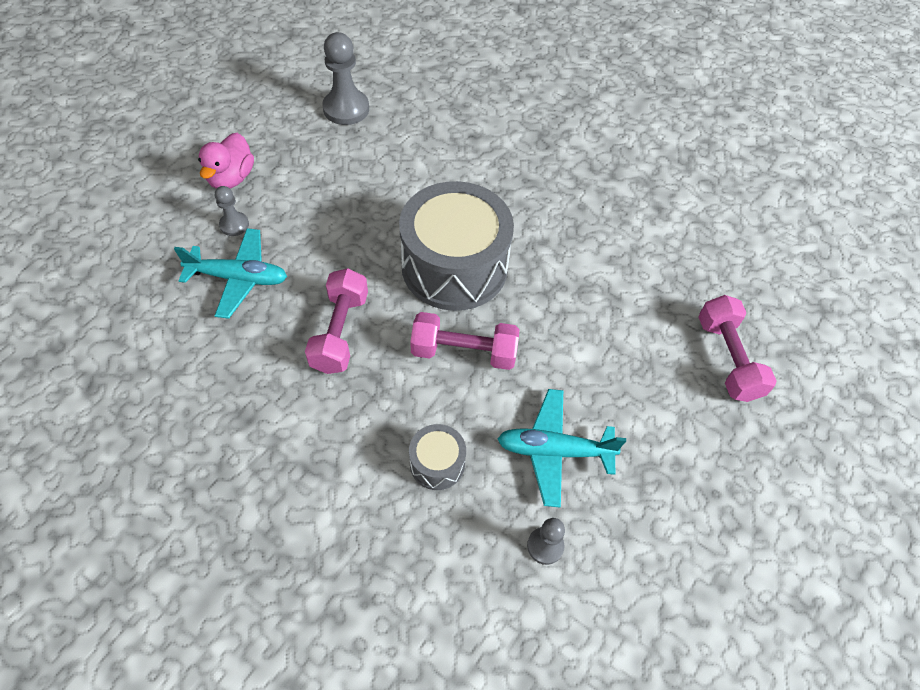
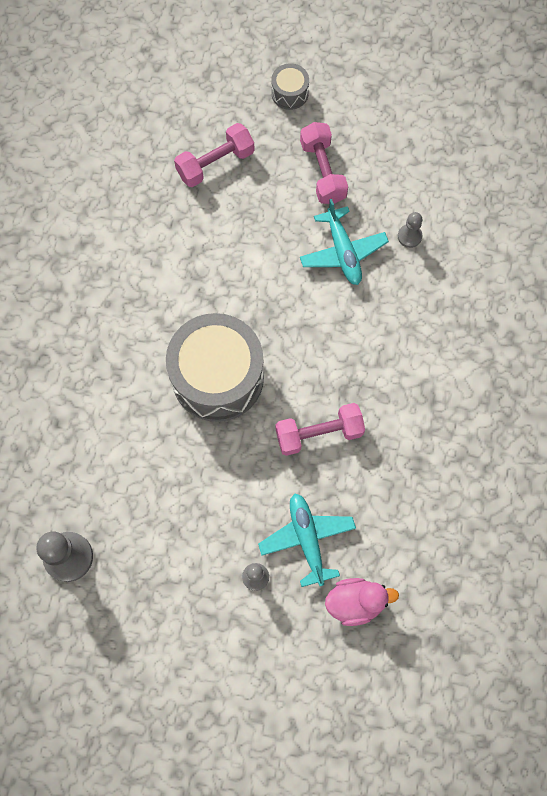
camera: 110 degrees left, 15 degrees up
(231, 178) = (204, 613): pink duck -> pink duck (355, 602)
(437, 463) = (388, 320): grey drum -> grey drum (289, 93)
(464, 352) = (294, 338): pink dumbbell -> pink dumbbell (323, 171)

